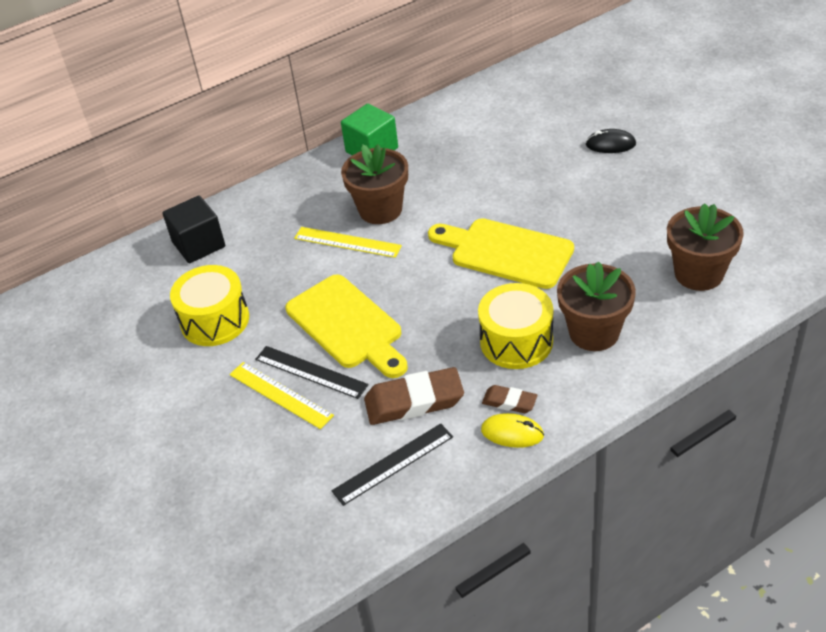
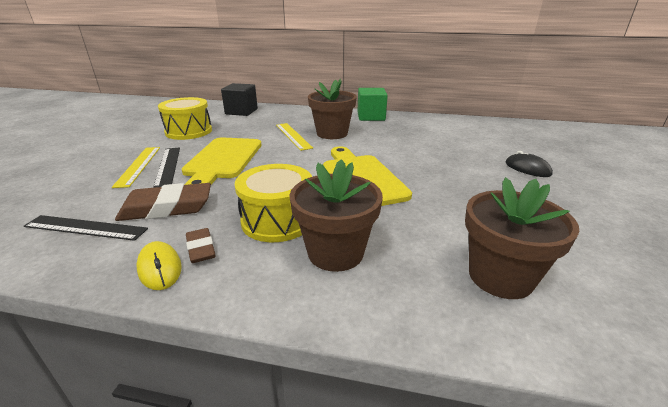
camera: 40 degrees right, 15 degrees down
(414, 401) = (167, 208): brown eraser -> brown eraser turned 45 degrees counterclockwise

